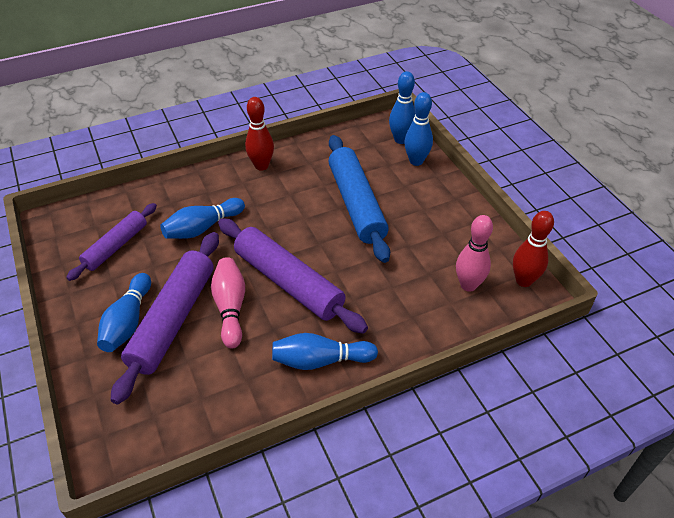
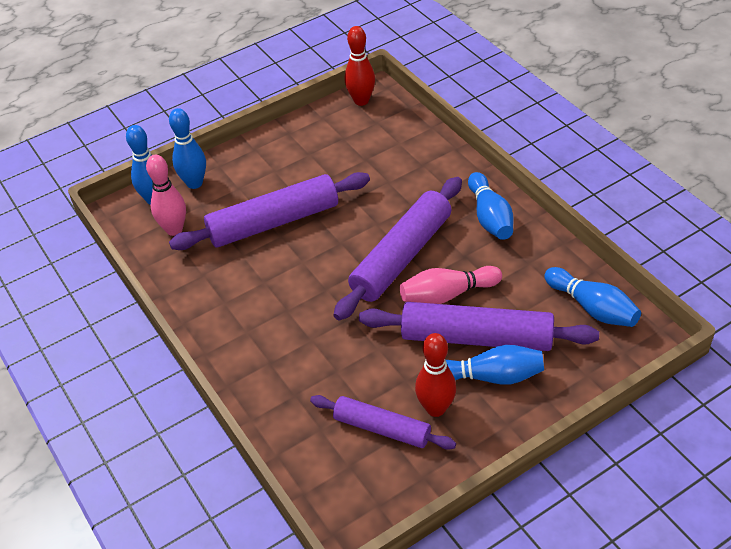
camera: 95 degrees left, 0 degrees up
(202, 228) = (334, 349): blue bowling pin -> blue bowling pin (592, 308)
(261, 166) = (213, 319): red bowling pin -> red bowling pin (435, 408)
(356, 204) = (273, 222): blue rolling pin -> purple rolling pin
(468, 285) = (374, 133): pink bowling pin -> pink bowling pin (174, 229)

